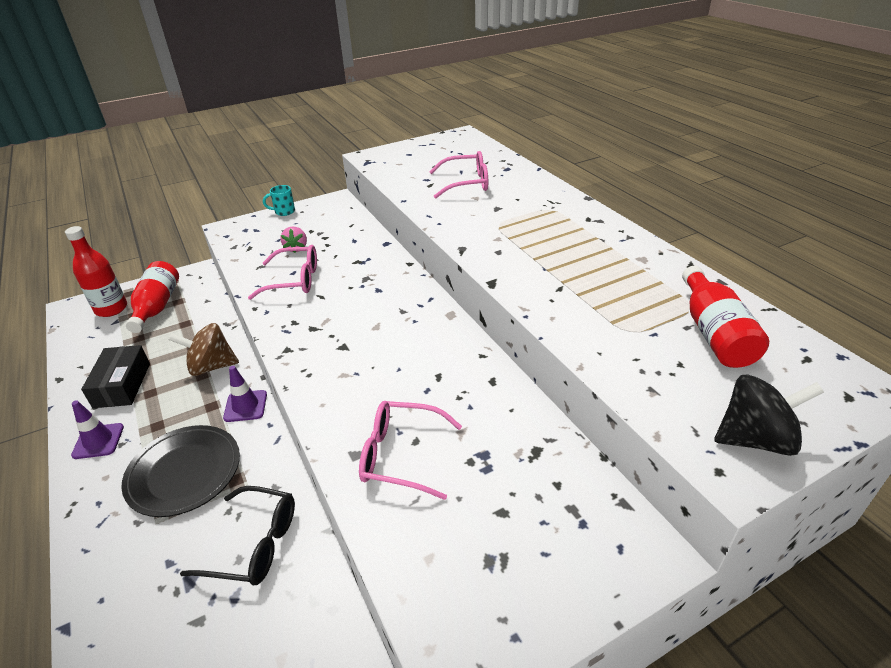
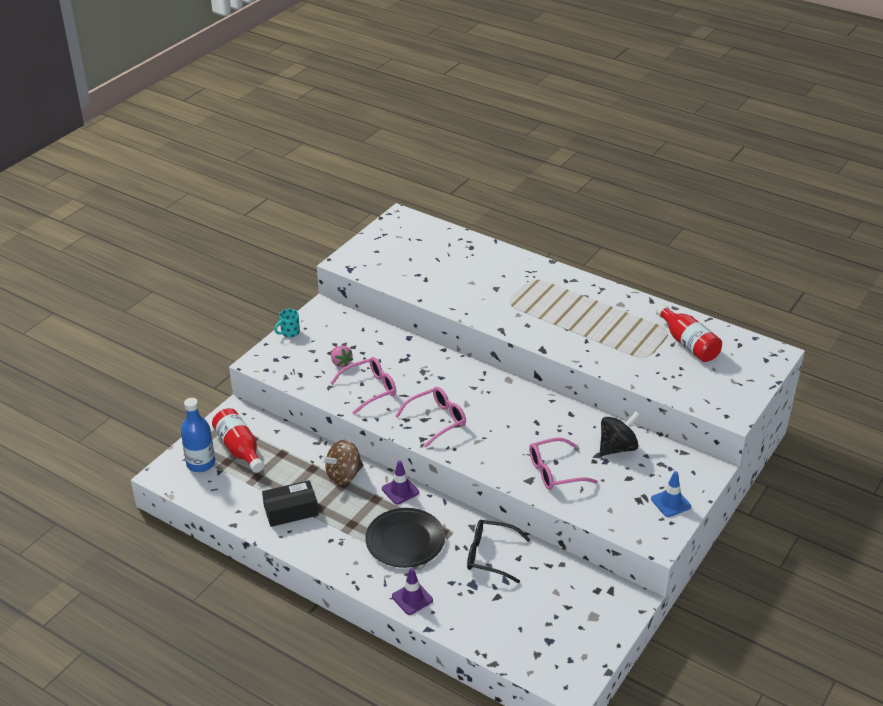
camera: 30 degrees left, 0 degrees up
(98, 441) = (322, 547): purple traffic cone -> purple traffic cone (412, 598)
(111, 309) = (201, 464): red bottle -> blue bottle
(122, 385) = (291, 510): black box -> black box turned 75 degrees counterclockwise
(254, 544) = (490, 555): black glasses -> black glasses turned 150 degrees counterclockwise
(466, 183) = (452, 270): pink glasses -> pink glasses (437, 420)
(541, 593) = (670, 503): none -> blue traffic cone
(755, 439) = (734, 395): black spinning top -> black spinning top (617, 448)

